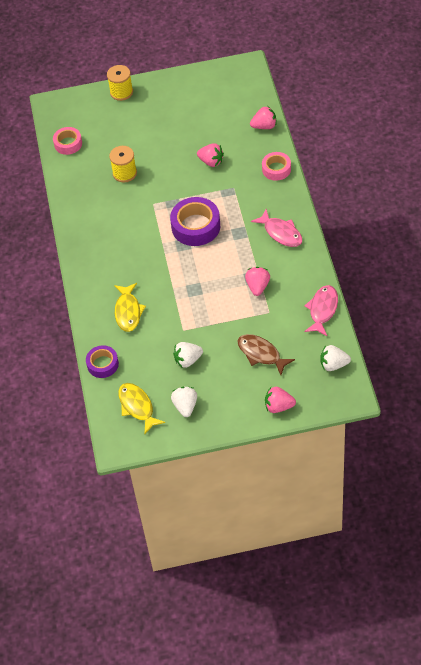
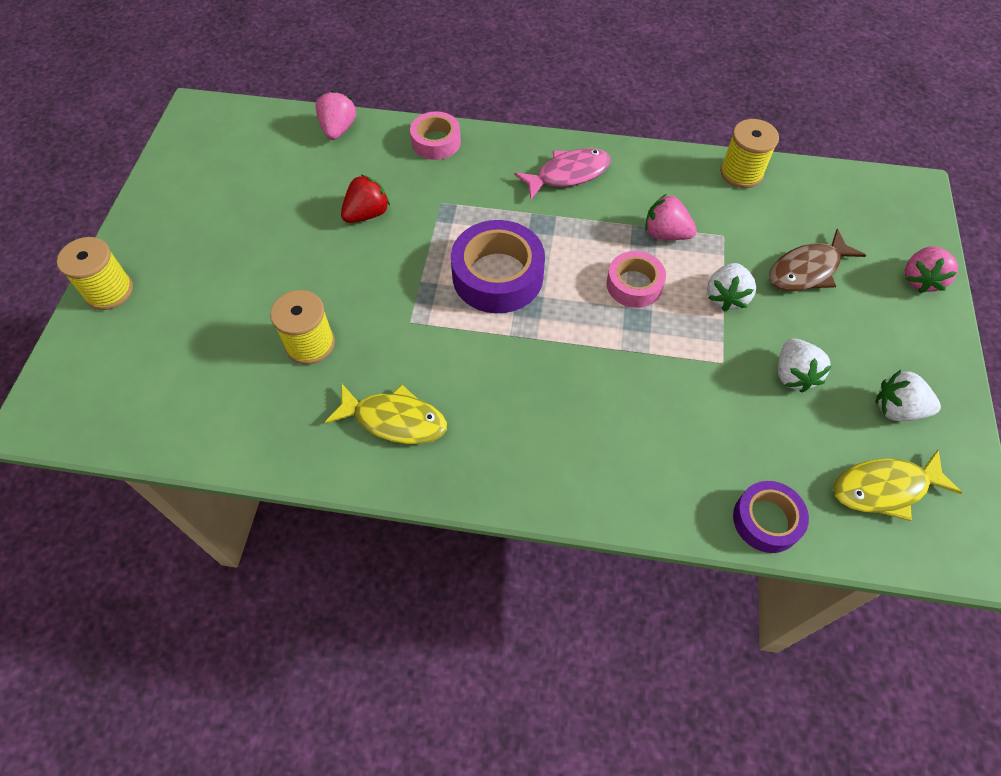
camera: 75 degrees left, 5 degrees up
(68, 144) = (168, 417): pink tape -> pink tape (634, 285)
(128, 311) = (650, 436): yellow fish -> yellow fish (394, 420)
(211, 161) = (367, 214): pink strawberry -> red strawberry
(322, 310) = (741, 173): pink fish -> yellow spool
(333, 364) = (851, 192): white strawberry -> white strawberry (726, 297)

